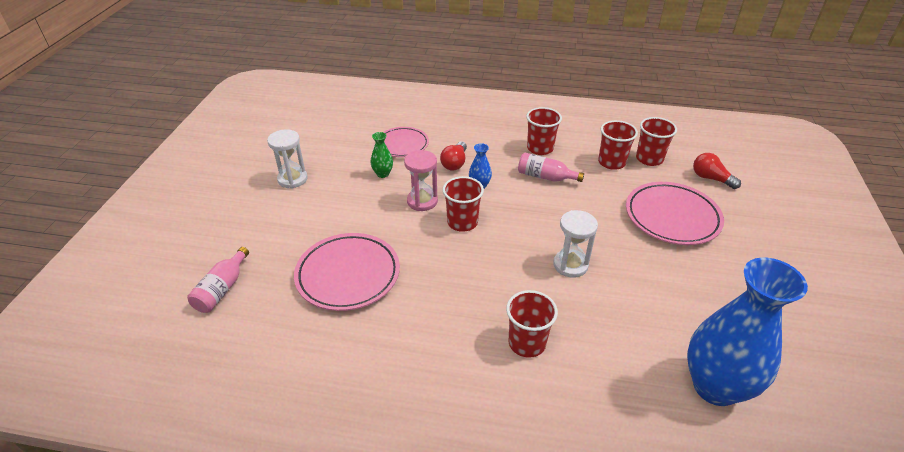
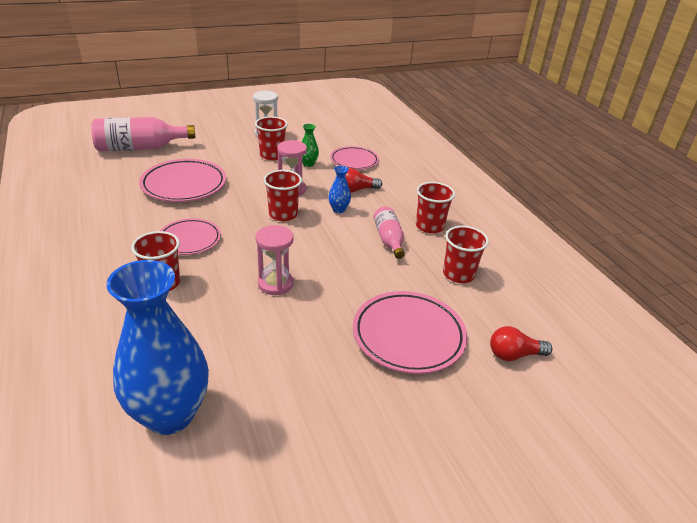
camera: 55 degrees right, 5 degrees down
(222, 289) = (140, 148): pink bottle -> pink bottle, size x1.69
(462, 301) = (189, 240): none -> pink plate
(570, 265) = (275, 284): white hourglass -> pink hourglass
(649, 159) = (496, 299): red cup -> red cup (272, 155)
(711, 178) = (514, 355): red light bulb -> red light bulb turned 105 degrees counterclockwise

